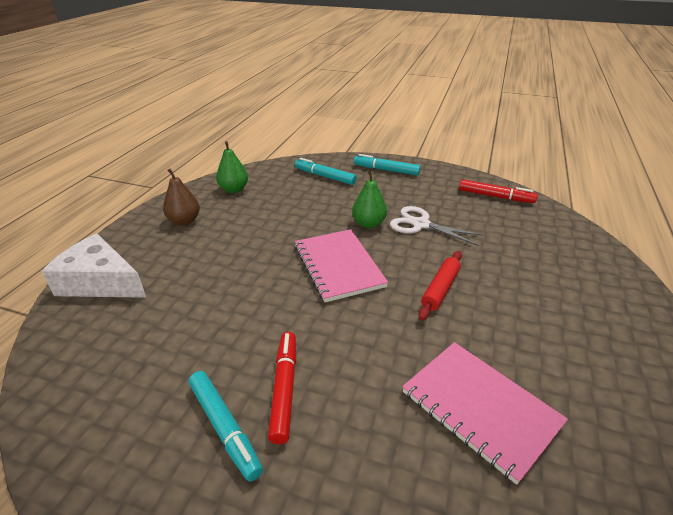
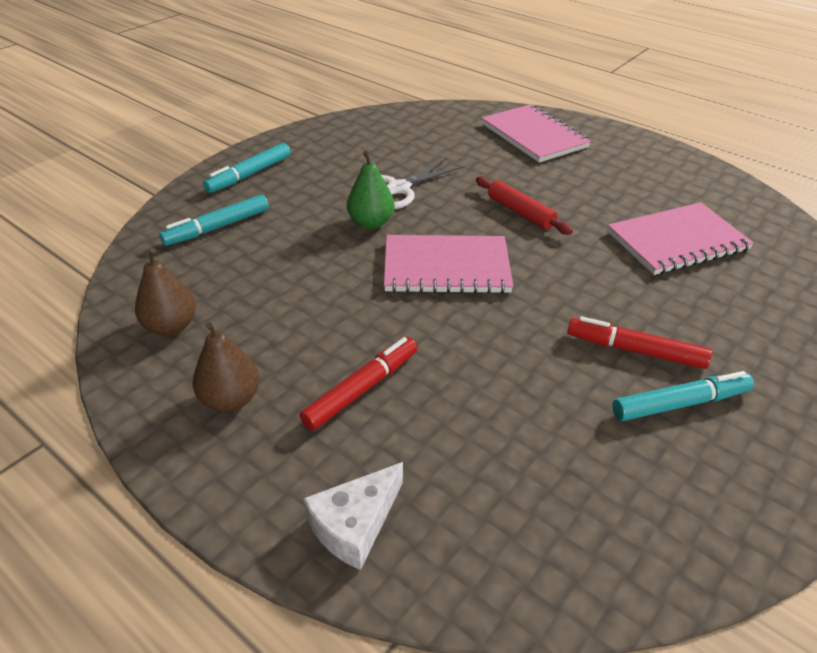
camera: 70 degrees left, 5 degrees up
(100, 282) = (355, 524): white cheese -> white cheese, size x0.65
(234, 189) = (171, 326): green pear -> brown pear
(495, 197) = (377, 127): red marker -> red marker (362, 389)
(581, 275) = (533, 136): none -> pink notebook

